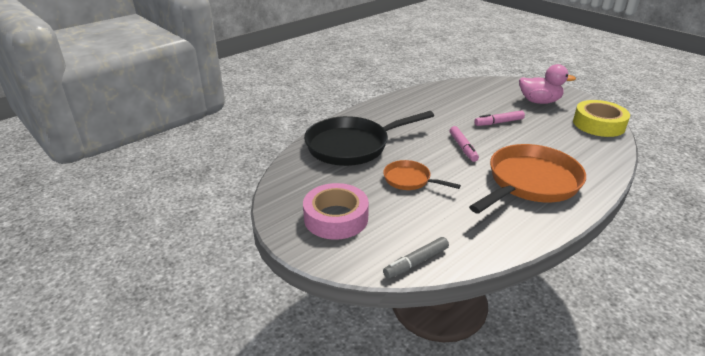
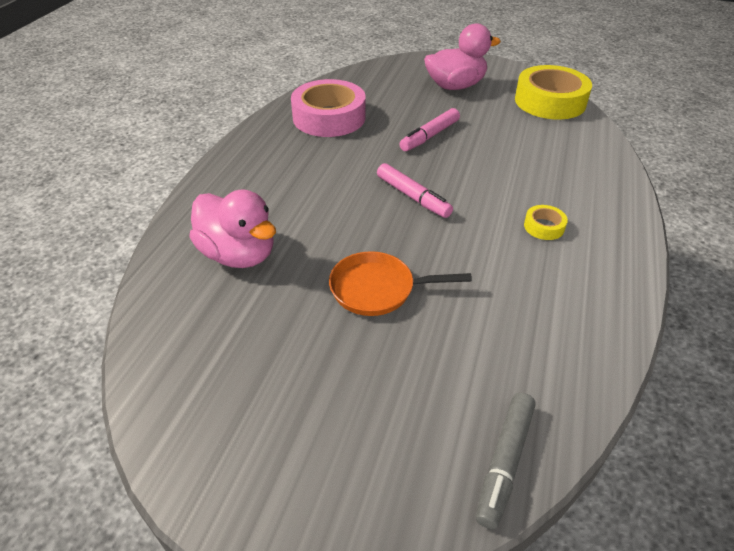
camera: 30 degrees left, 10 degrees up
(336, 218) = (309, 428): pink tape -> pink tape (329, 117)
(352, 146) = (238, 254): black pan -> pink duck
(530, 183) = (544, 227): orange pan -> yellow tape

